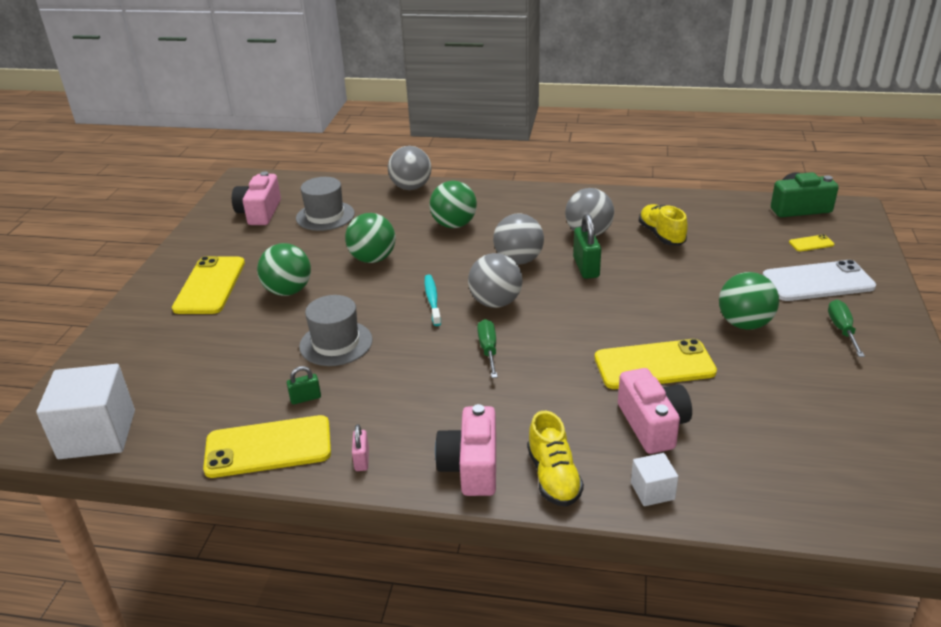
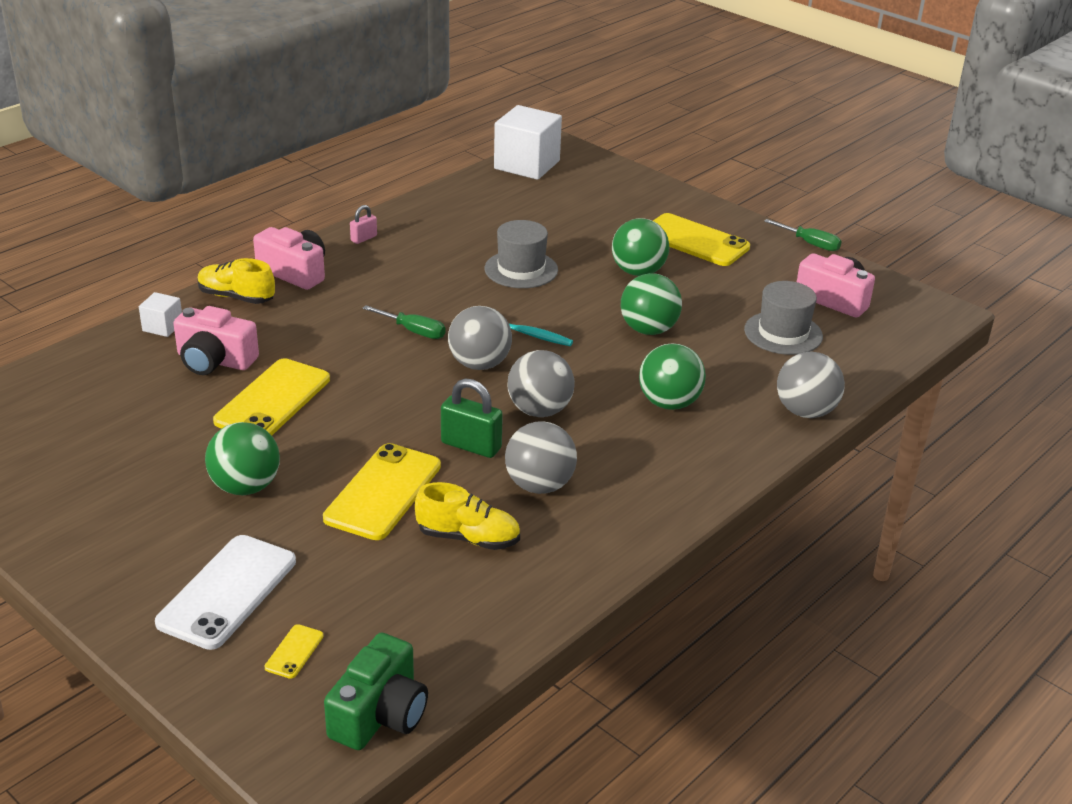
camera: 120 degrees right, 0 degrees up
(268, 447) = (427, 212): yellow phone -> yellow phone (383, 492)
(305, 398) = (463, 238): green padlock -> none
(362, 460) = (364, 238): pink padlock -> pink padlock turned 75 degrees counterclockwise
(842, 330) = (145, 543): green screwdriver -> green screwdriver (809, 243)

